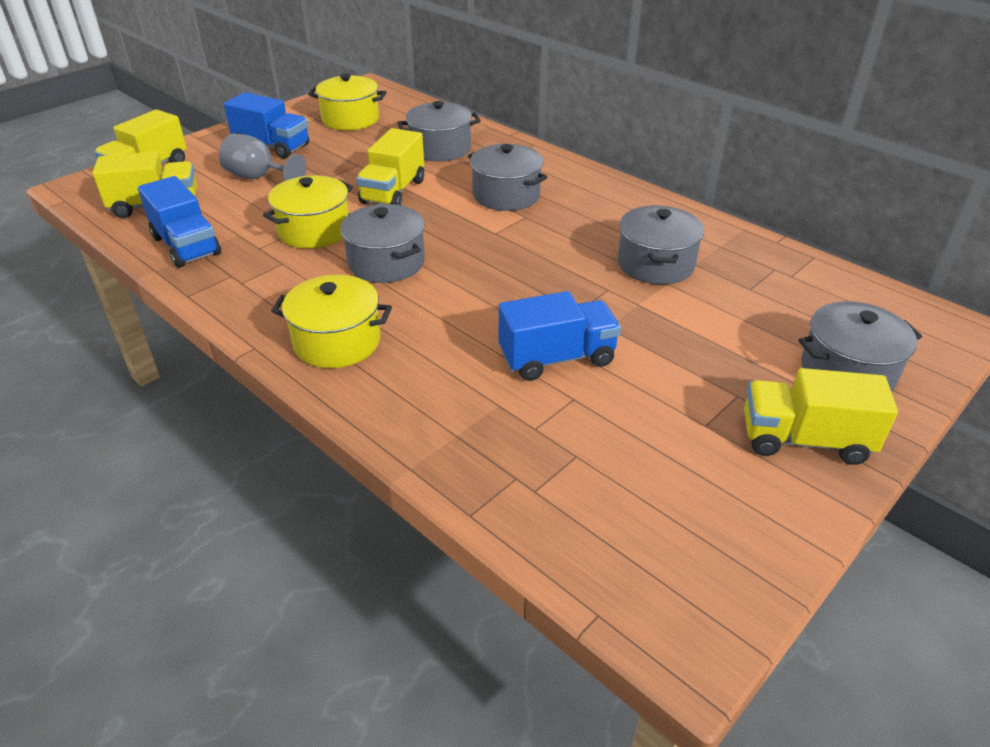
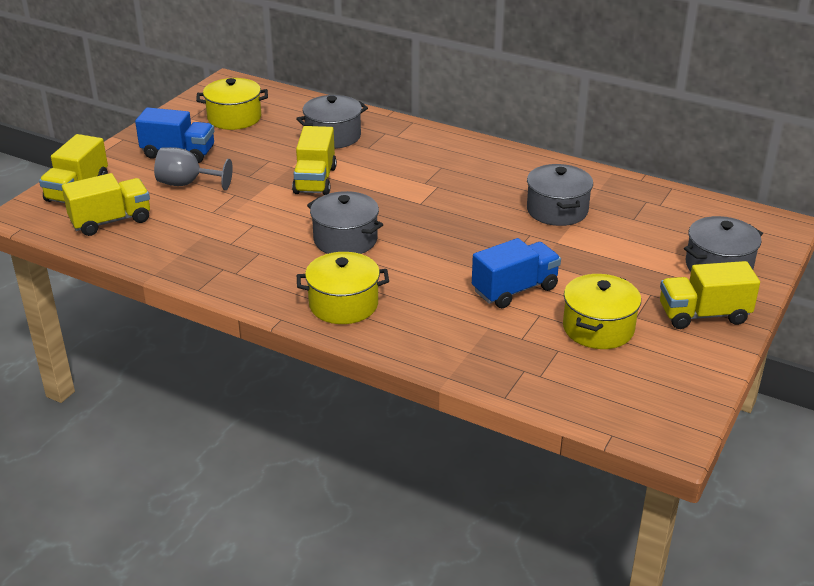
camera: 15 degrees left, 5 degrees down
(186, 246) = (166, 251): blue truck -> none
(314, 231) = (268, 222): yellow pot -> yellow pot (598, 328)
(506, 195) = (412, 170): grey pot -> none

